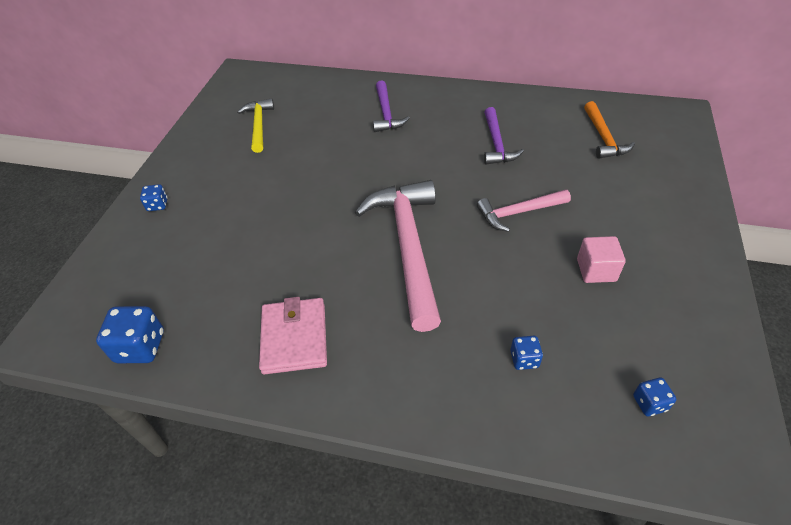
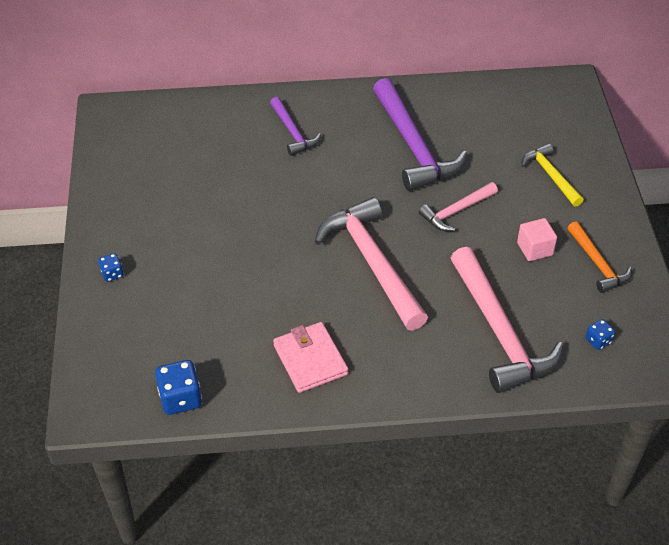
camera: 20 degrees left, 0 degrees up
(258, 125) = (166, 170): yellow hammer -> yellow hammer (550, 176)
(496, 144) = (413, 146): purple hammer -> purple hammer, size x1.85
(524, 359) = (500, 332): blue dice -> pink hammer
(603, 137) = (509, 122): orange hammer -> orange hammer (597, 264)

